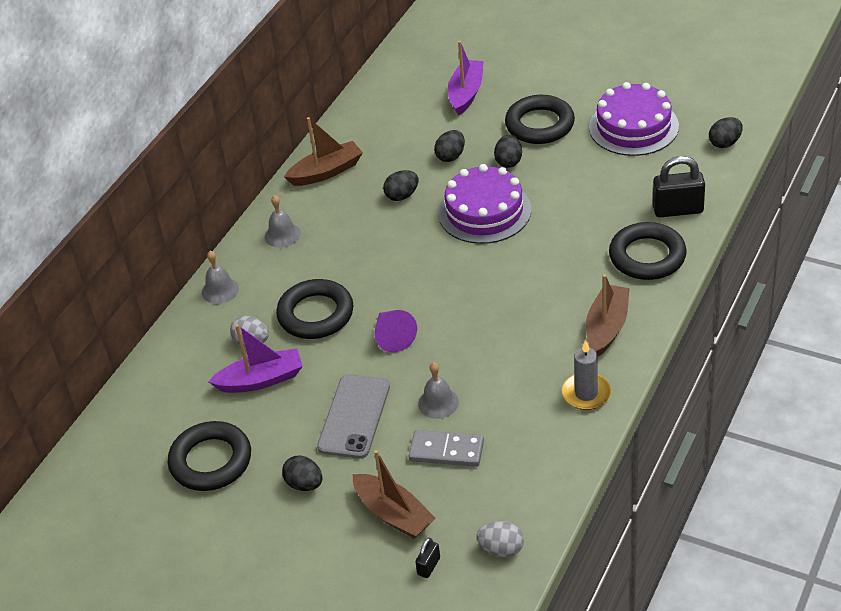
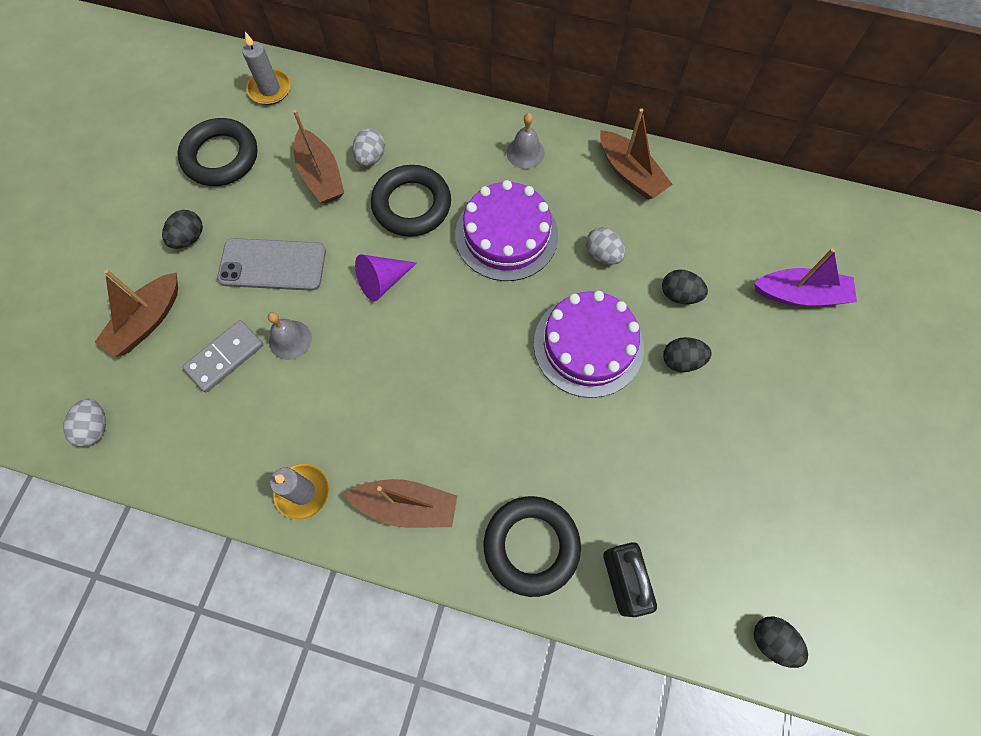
camera: 75 degrees right, 25 degrees up
(136, 421) = (270, 89): none -> grey candle
(220, 290) = (440, 116): grey bell -> none
(261, 380) = (321, 175): purple boat -> brown boat
(402, 196) = (602, 254): black egg -> grey egg
(429, 566) = (82, 363): black padlock -> none
(446, 450) = (225, 357): grey domino -> grey domino turned 45 degrees clockwise
(539, 125) = (759, 389): black ring -> none
(633, 127) = (780, 509): purple cake -> purple cake (506, 235)

